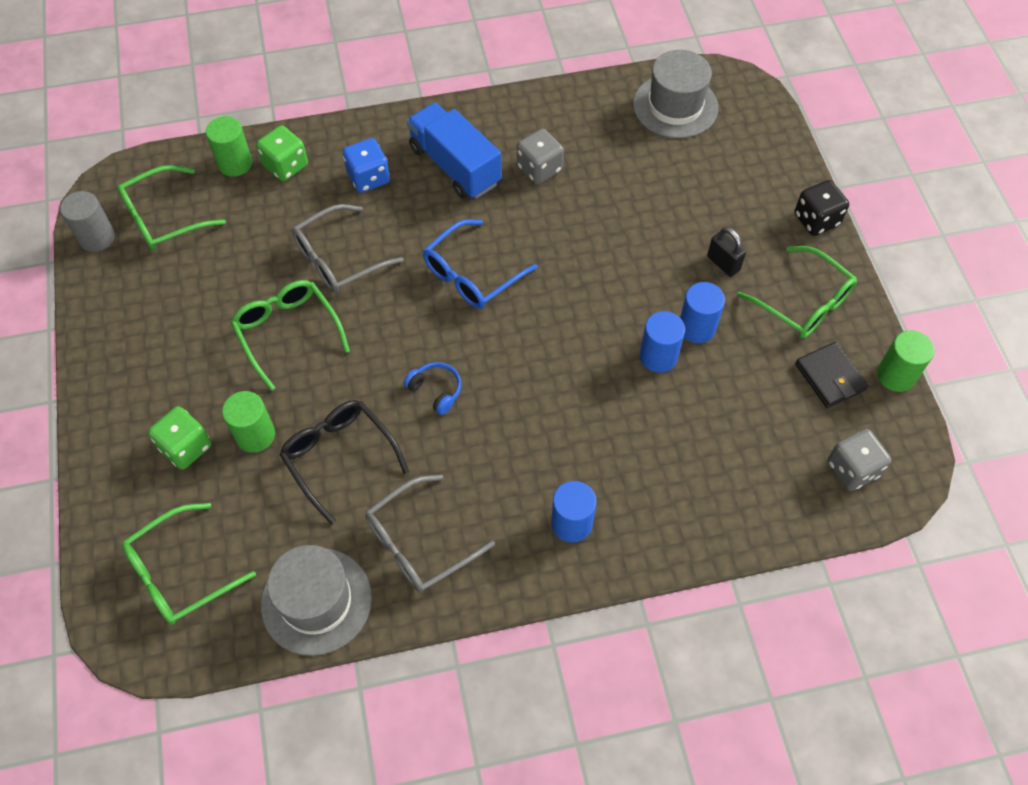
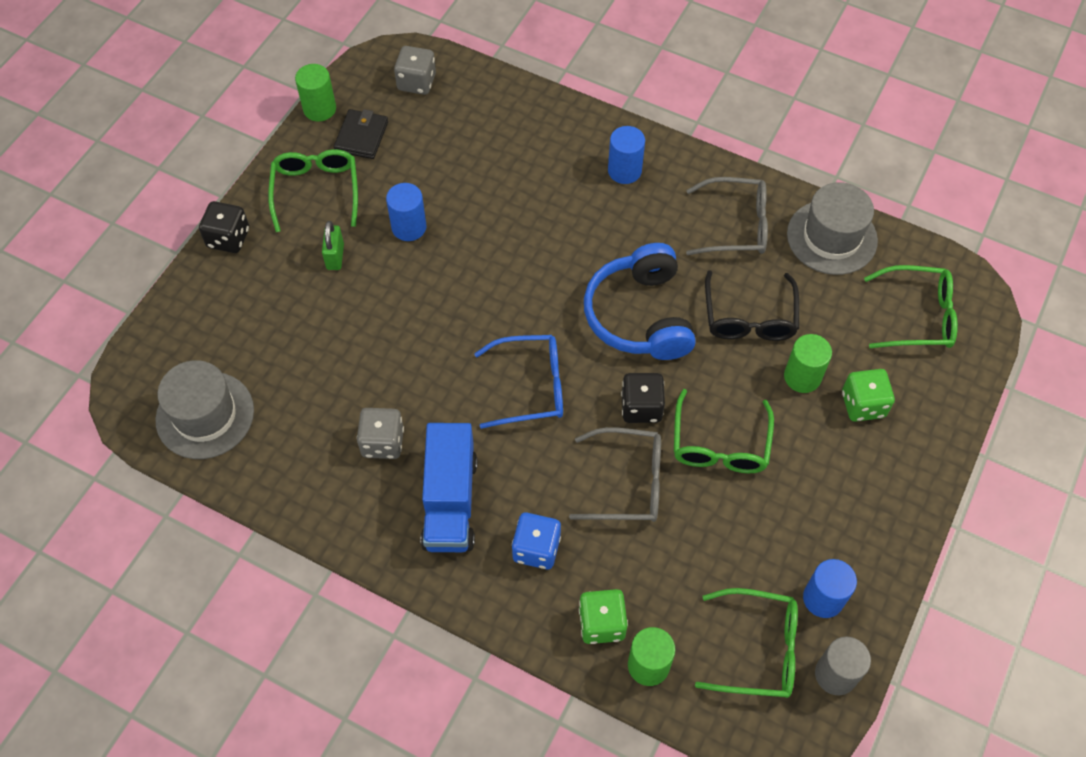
camera: 140 degrees left, 0 degrees up
(372, 318) = (641, 407): none -> black dice
(436, 390) = (639, 315): blue headphones -> blue headphones, size x2.32
(658, 356) = (458, 227): blue cylinder -> blue cylinder (823, 598)
(723, 263) = (335, 256): black padlock -> green padlock

